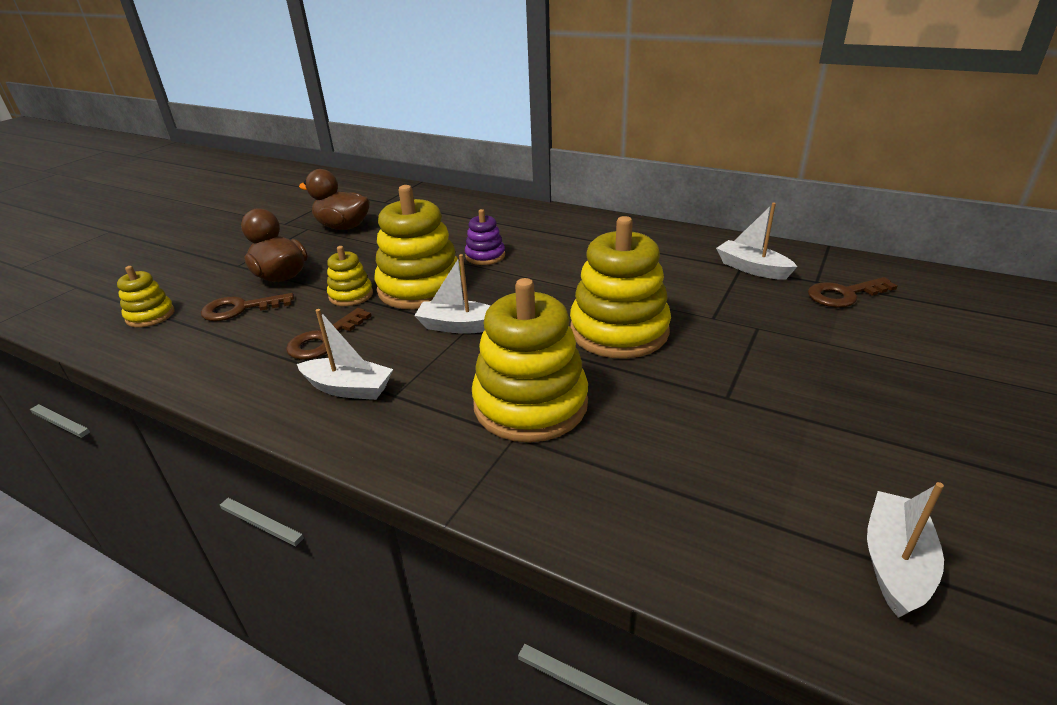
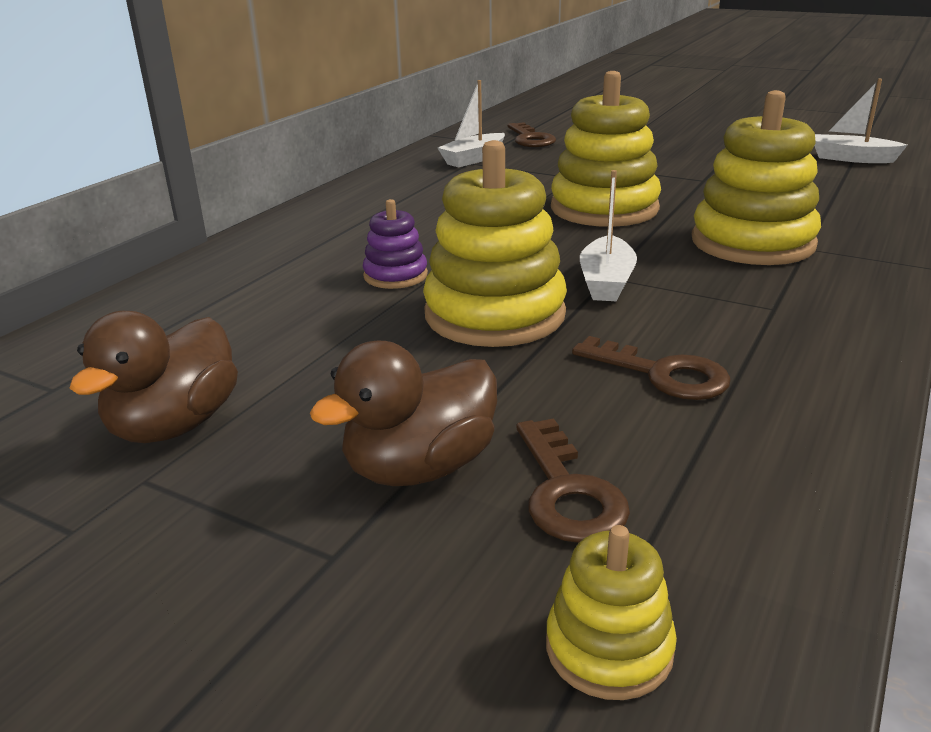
camera: 90 degrees left, 5 degrees down
(349, 388) = (776, 338): white boat -> none
(351, 295) = (514, 371): yellow stacking toy -> none

